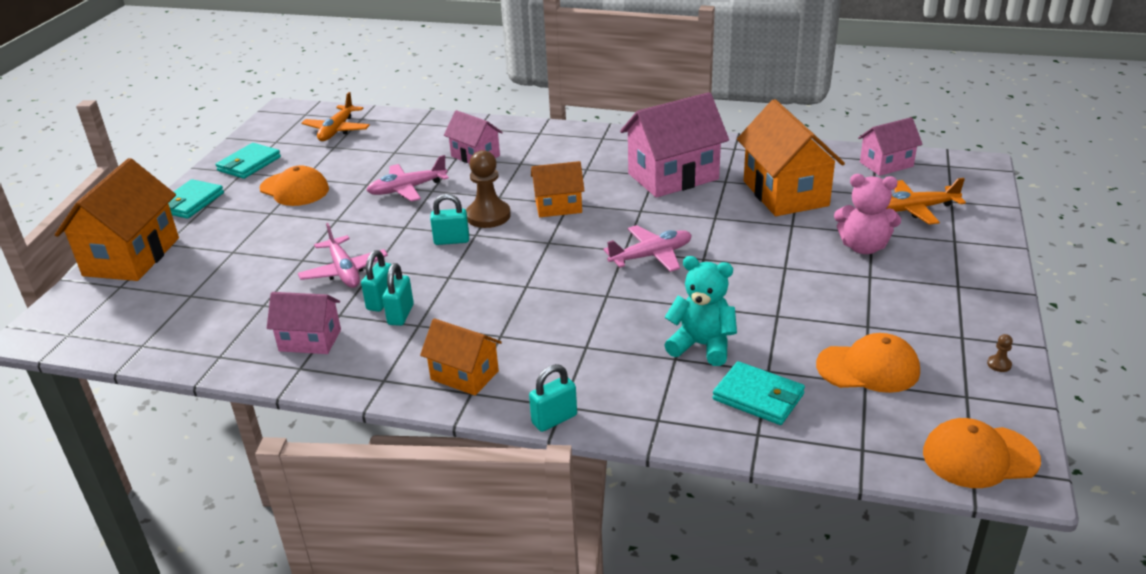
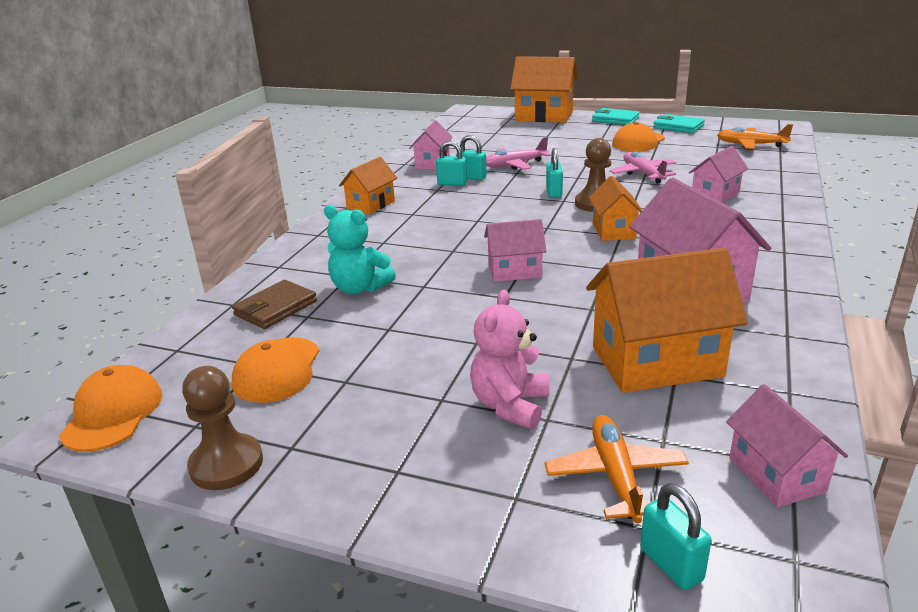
camera: 95 degrees right, 5 degrees down
(554, 419) = (305, 232): turquoise padlock -> turquoise padlock (671, 564)
(651, 256) = (514, 271): pink plane -> pink house
(702, 345) = (359, 288): turquoise teddy bear -> turquoise teddy bear turned 90 degrees clockwise
(758, 397) = (276, 308): turquoise wallet -> brown wallet
(999, 364) = (226, 464): brown pawn -> brown pawn, size x2.50

